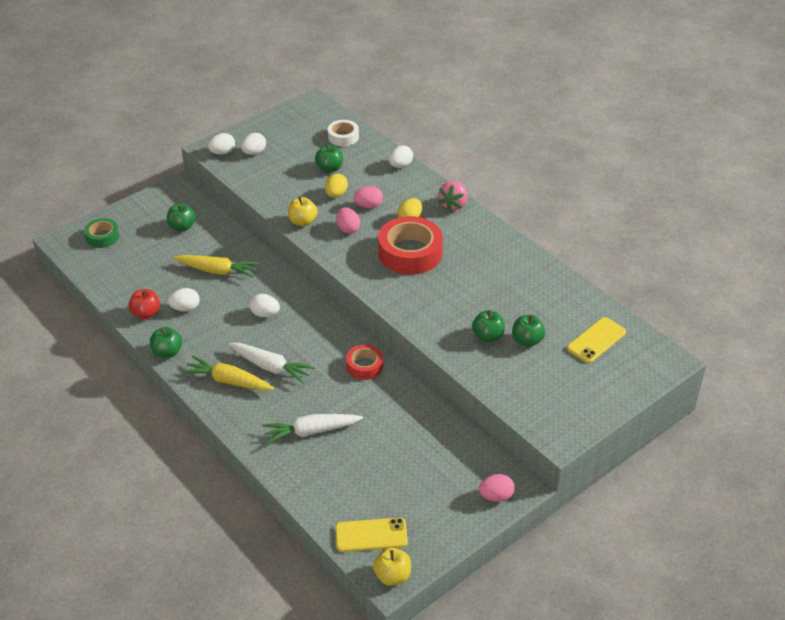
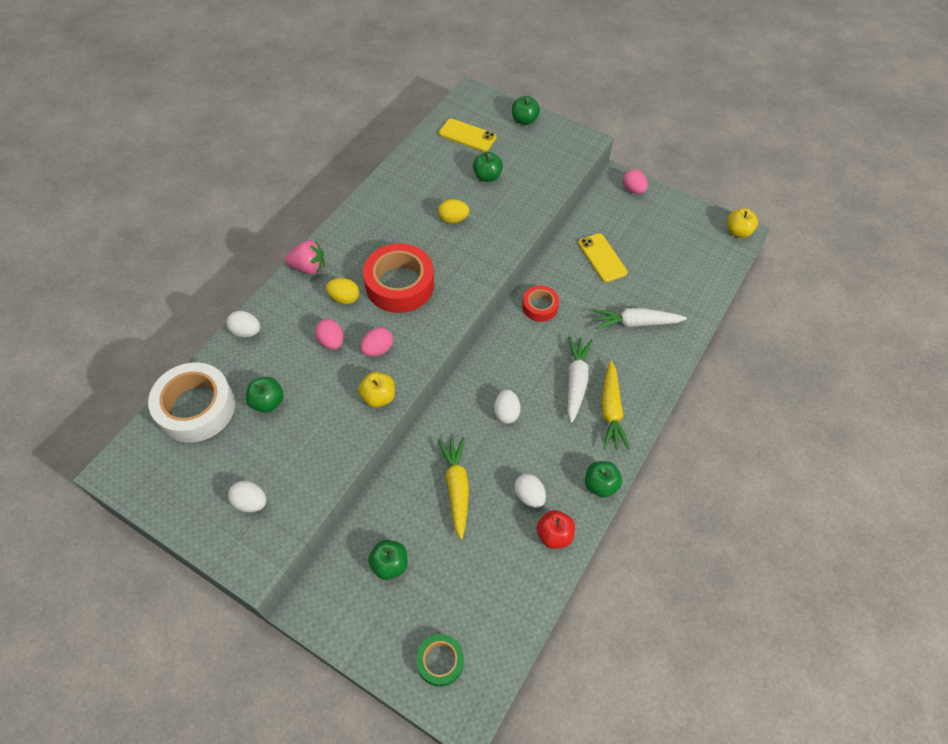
camera: 110 degrees left, 15 degrees up
(222, 152) = (258, 543): white egg -> none
(311, 431) = (635, 323): white carrot -> white carrot turned 120 degrees clockwise
(336, 194) = (318, 379): yellow egg -> yellow egg (453, 219)
(343, 137) = (196, 408): white tape -> white tape, size x1.84
(371, 535) = (712, 253): yellow phone -> yellow phone (602, 258)
(488, 336) = (493, 202): green apple -> green apple (524, 120)

